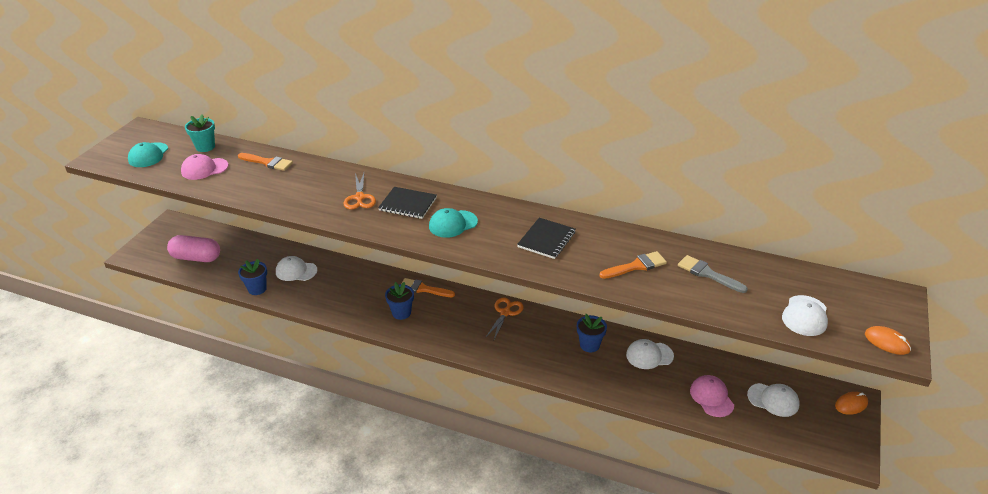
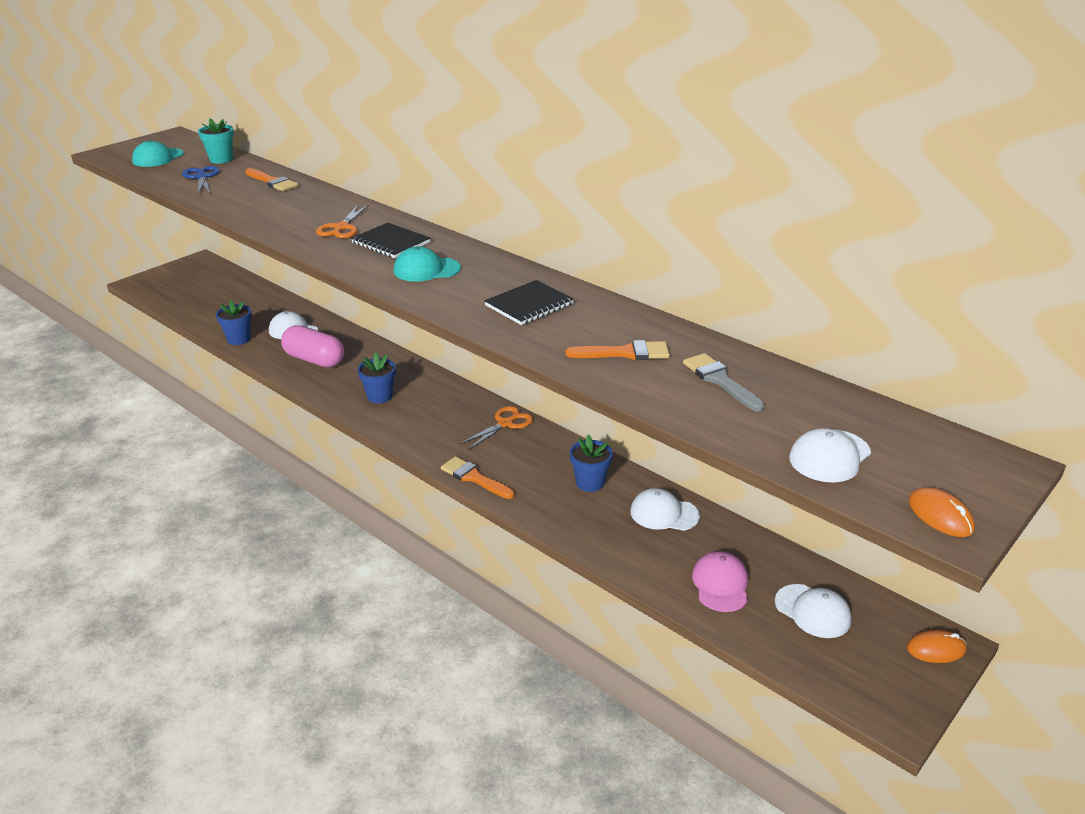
camera: 20 degrees right, 5 degrees down
(196, 258) = (199, 298): pink capsule -> pink capsule (314, 360)
(204, 169) = (201, 177): pink cap -> blue scissors
(423, 289) = (423, 378): orange brush -> orange brush (474, 478)

